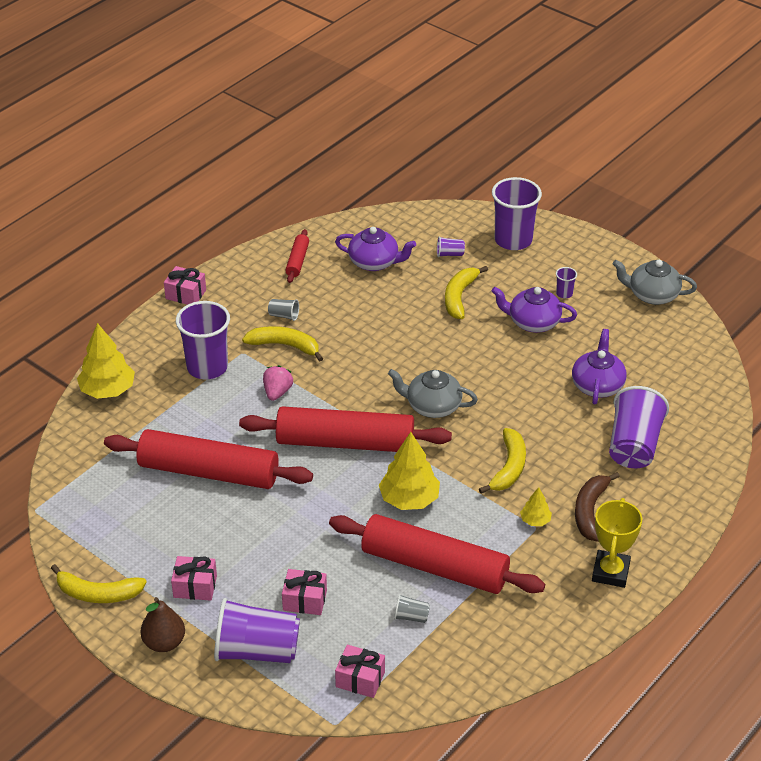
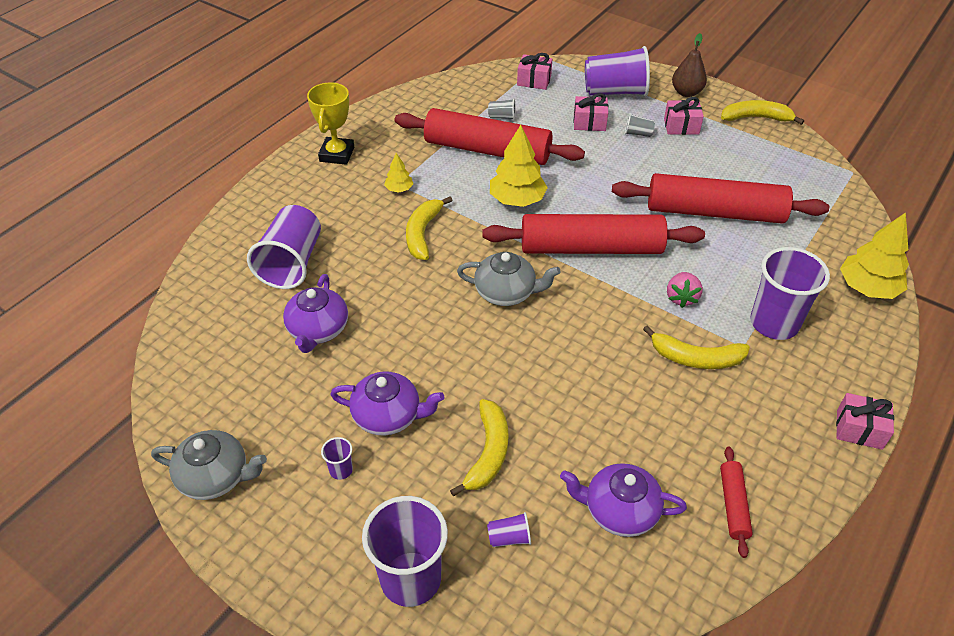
camera: 175 degrees right, 5 degrees up
(284, 315) = (714, 403): grey cup -> grey cup (638, 134)
(590, 511) = (347, 199): brown banana -> none

